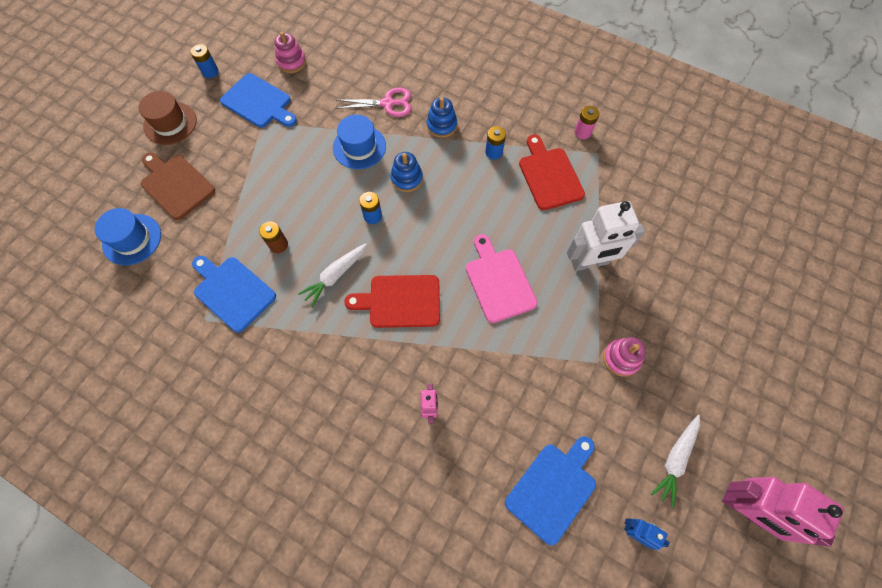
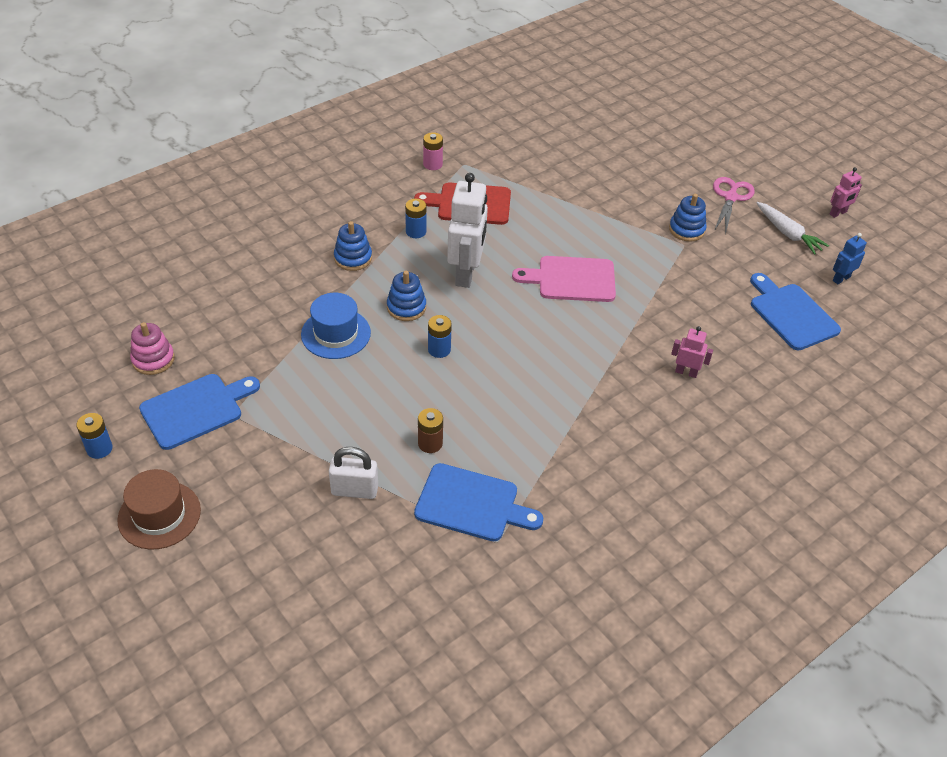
camera: 70 degrees left, 20 degrees down
(132, 239) = (333, 599): blue hat -> none
(176, 185) = (273, 530): brown cutting board -> none
(222, 216) = (354, 490): none -> white padlock
(232, 291) = (472, 504): blue cutting board -> blue cutting board turned 135 degrees counterclockwise
(335, 276) = (499, 403): white carrot -> none
(388, 103) = (289, 291): pink scissors -> pink scissors (730, 197)
(400, 301) = (558, 358): red cutting board -> none
(590, 262) = (582, 213): white robot -> white robot (466, 273)
(621, 358) = (686, 230): pink stacking toy -> blue stacking toy
(744, 508) = (838, 213): pink robot -> pink robot, size x0.49

